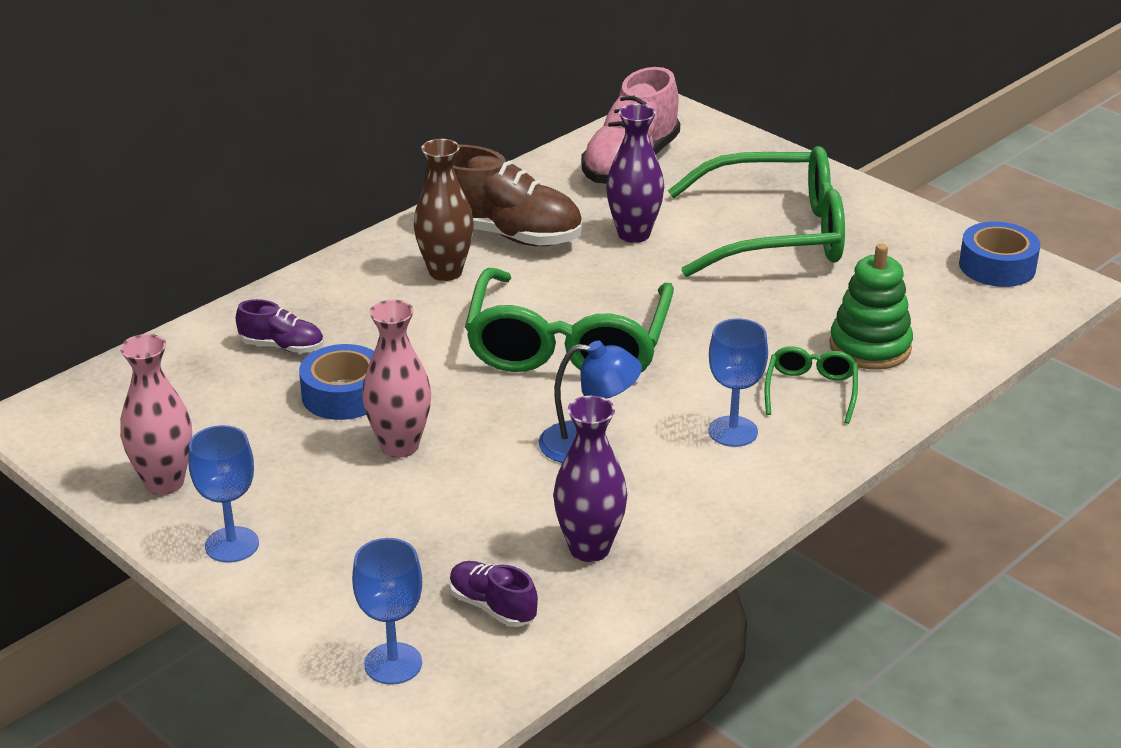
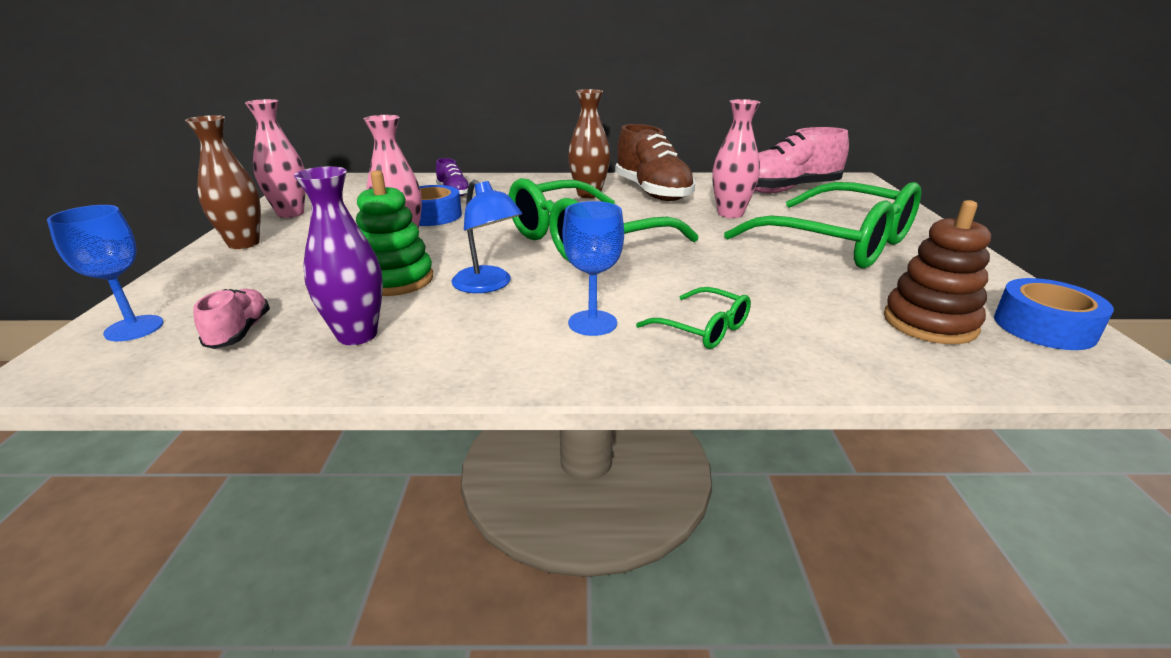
camera: 45 degrees right, 5 degrees down
(232, 545) = (244, 244): blue goblet -> brown vase
(492, 607) = (240, 332): purple shoe -> pink shoe
(634, 234) = (730, 214): purple vase -> pink vase
(811, 391) = (703, 329): green glasses -> green glasses turned 75 degrees clockwise
(870, 347) = (809, 326): green stacking toy -> green stacking toy (395, 280)
(934, 300) = (929, 323): none -> brown stacking toy

